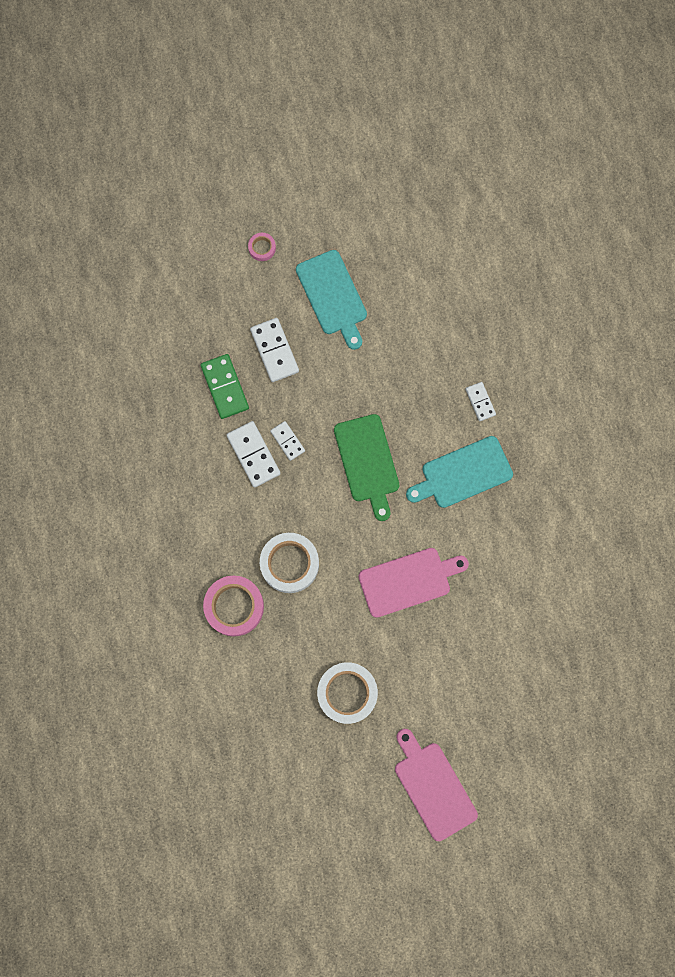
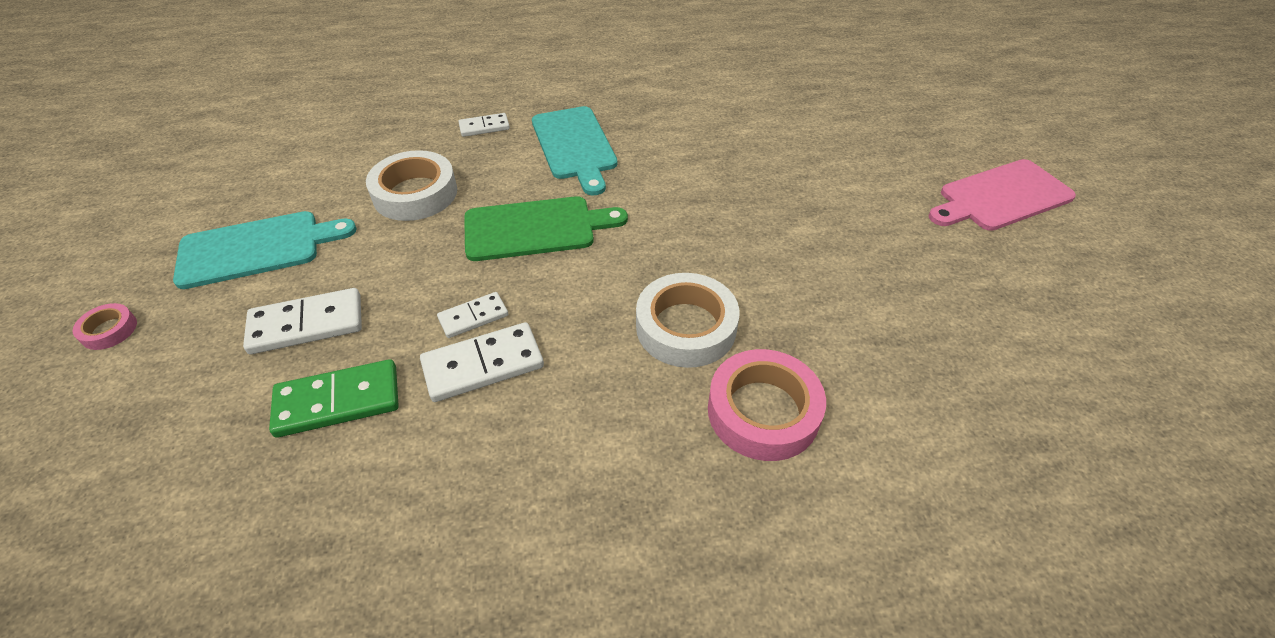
camera: 85 degrees left, 30 degrees down
(347, 693) = (891, 272): white tape -> white tape (415, 193)
(408, 581) = (717, 200): pink cutting board -> none

